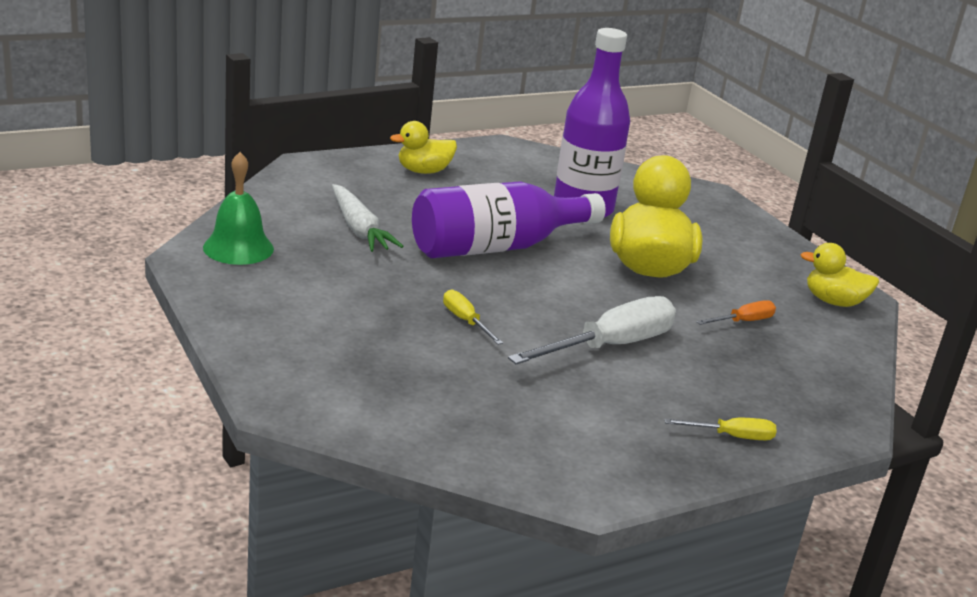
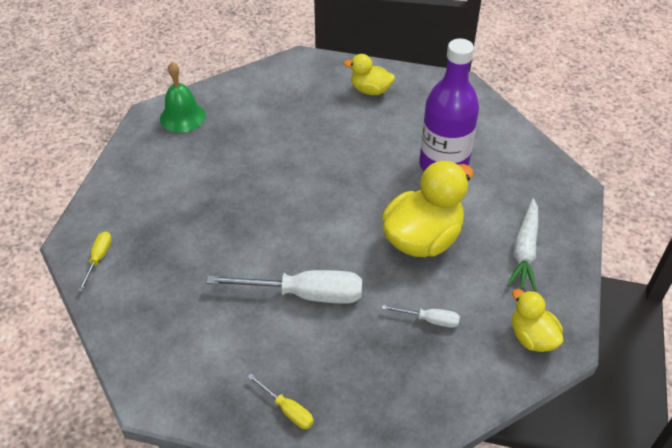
camera: 45 degrees right, 20 degrees up
(359, 229) = (268, 127): white carrot -> white carrot (524, 250)
(465, 321) = (240, 230): yellow screwdriver -> yellow screwdriver (99, 259)
(497, 247) = (336, 177): purple bottle -> none
(743, 321) = (429, 320): orange screwdriver -> white screwdriver

